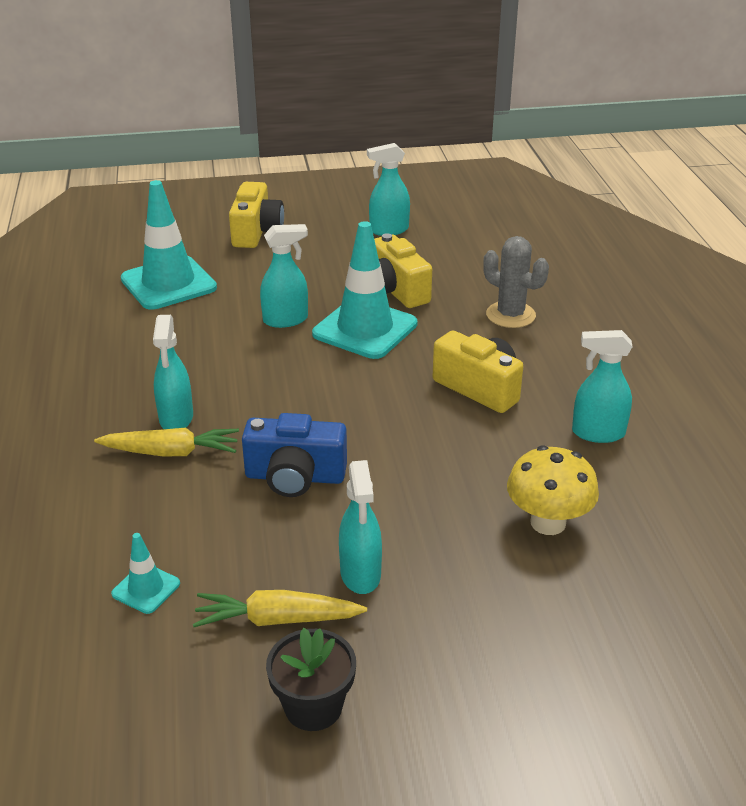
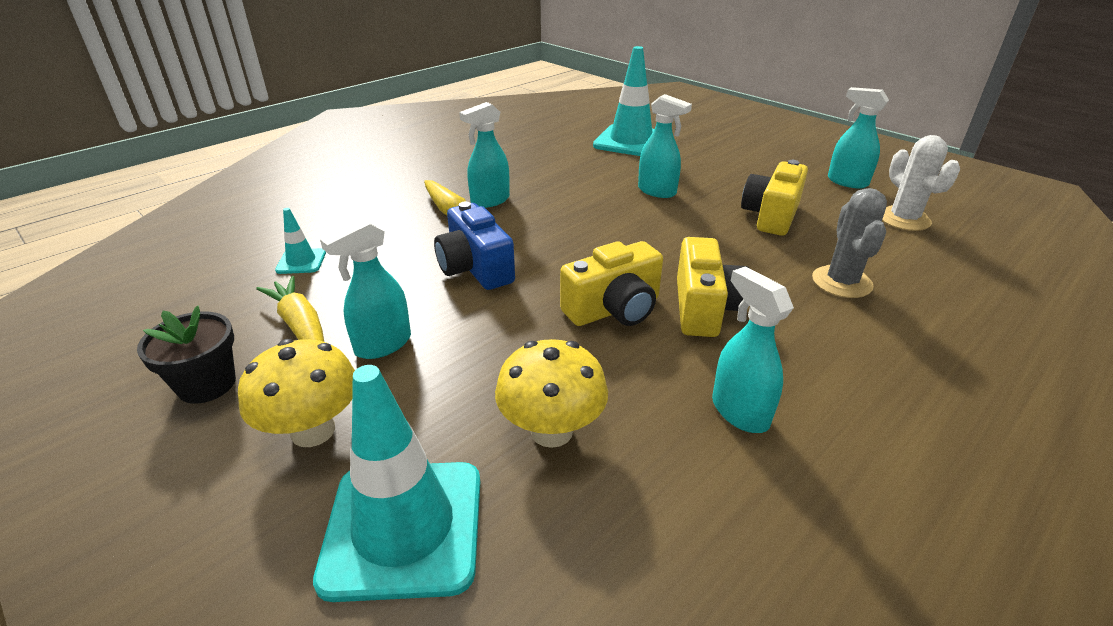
camera: 55 degrees right, 0 degrees up
(256, 232) = (741, 142): yellow camera -> yellow camera (614, 309)
(365, 329) = (698, 224): turquoise traffic cone -> turquoise traffic cone (404, 528)
(442, 649) = (313, 431): none -> yellow mushroom
(466, 243) = (903, 219): none -> white cactus

